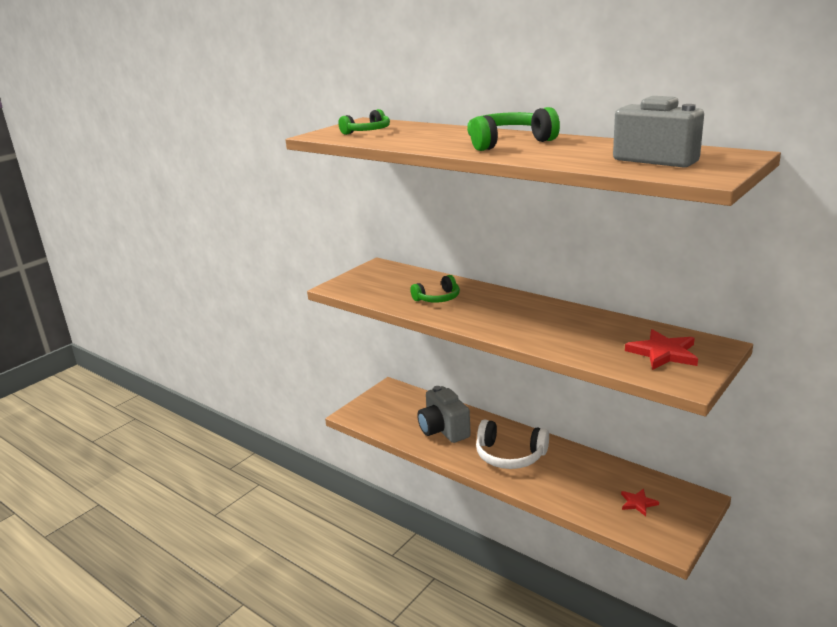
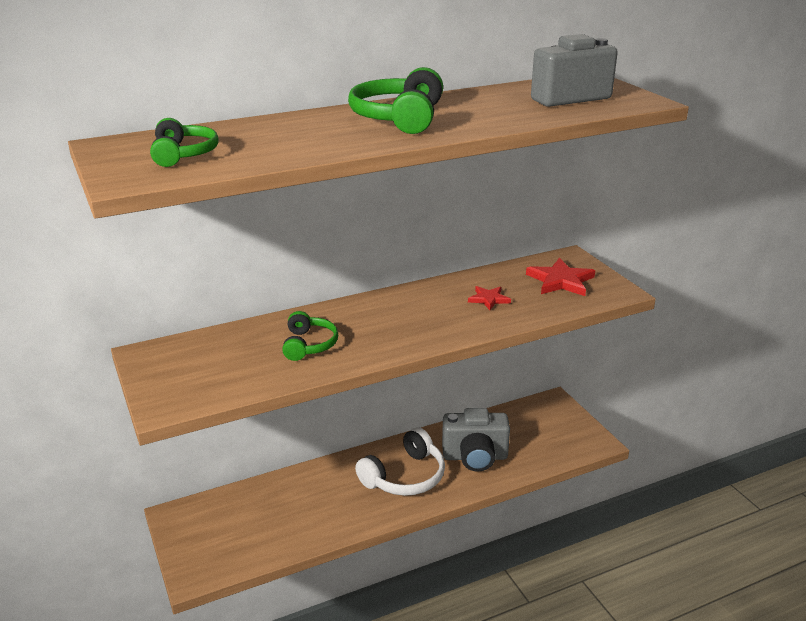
camera: 65 degrees left, 5 degrees up
(443, 430) = (314, 505): grey camera -> grey camera (475, 457)
(638, 503) = (535, 434): red star -> red star (489, 299)

